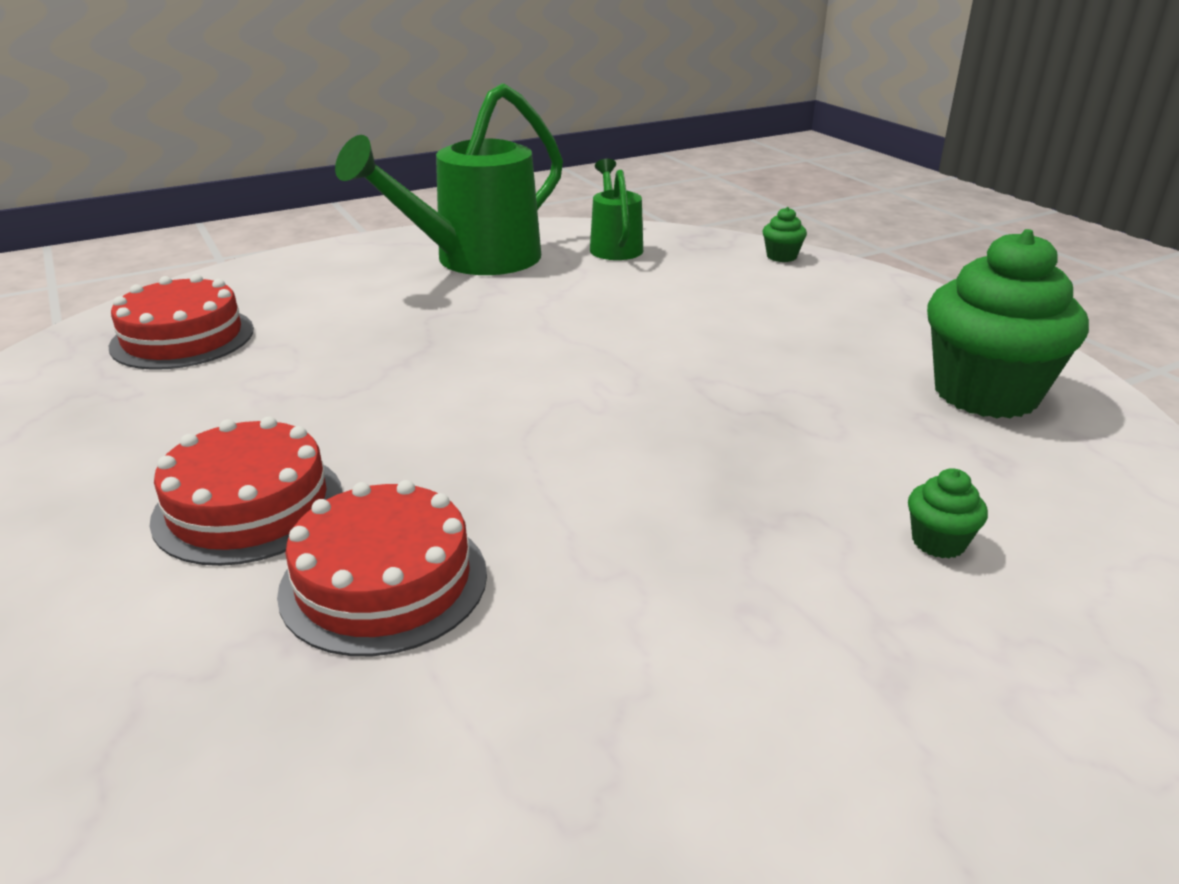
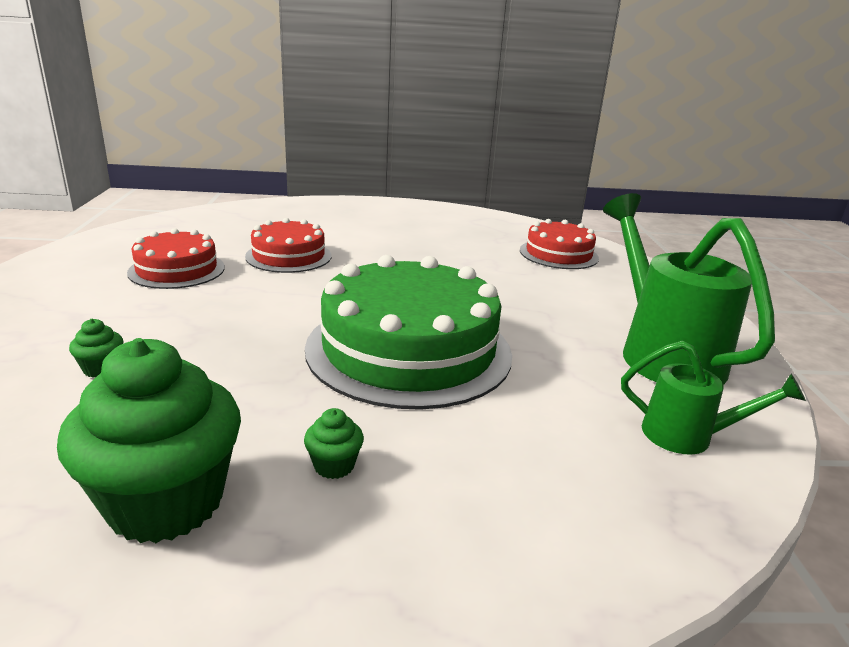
camera: 115 degrees right, 5 degrees down
(249, 506) = (371, 246): red cake -> red cake (177, 270)
(618, 367) = (409, 349): none -> green cake
(781, 256) = (613, 561): green cupcake -> green cupcake (334, 465)

